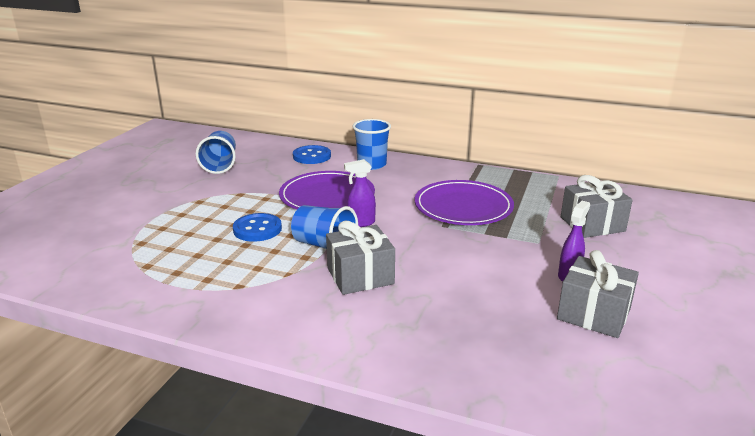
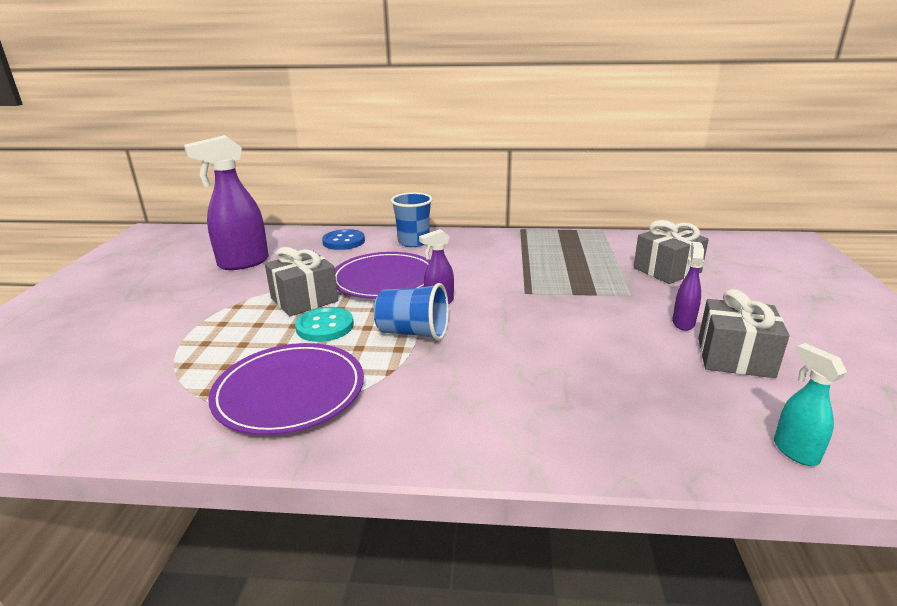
camera: 15 degrees left, 0 degrees up
(220, 165) = (242, 263): blue cup -> purple spray bottle
(257, 229) = (325, 326): blue button -> turquoise button
(360, 276) = (473, 359): grey gift -> grey gift (304, 299)
(463, 207) = (534, 271): purple plate -> purple plate (289, 392)
(583, 399) = (794, 451): none -> turquoise spray bottle

